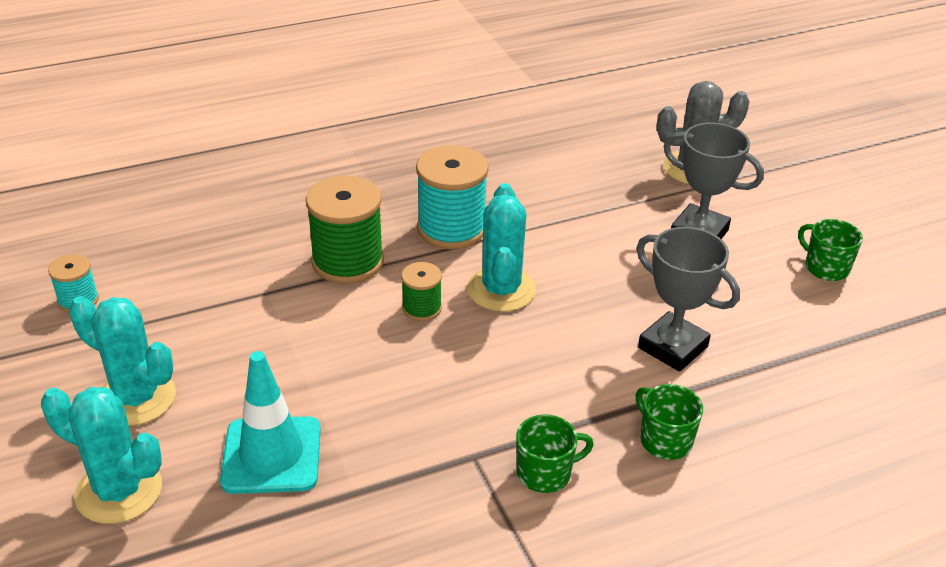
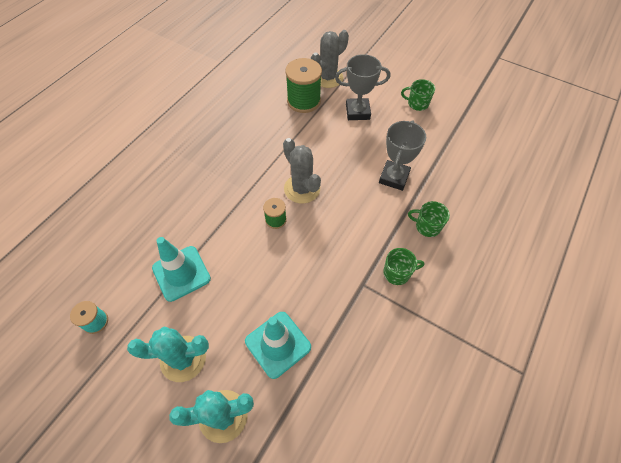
camera: 35 degrees left, 20 degrees up
(230, 304) = (181, 273): none -> turquoise traffic cone
(347, 261) = (218, 213): green spool -> green spool (304, 101)
(451, 229) = (251, 167): turquoise spool -> none
(501, 290) = (302, 189): turquoise cactus -> grey cactus
(545, 473) = (397, 273): green mug -> green mug turned 45 degrees clockwise
(673, 347) = (394, 177): grey trophy -> grey trophy turned 75 degrees counterclockwise

